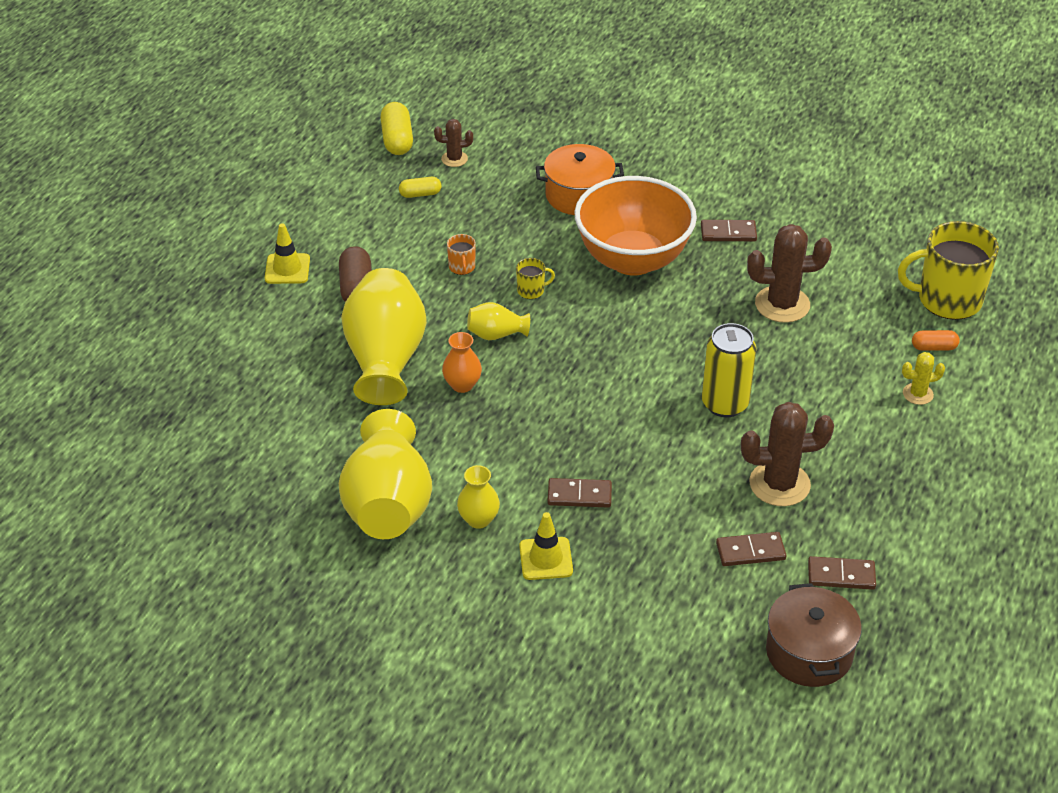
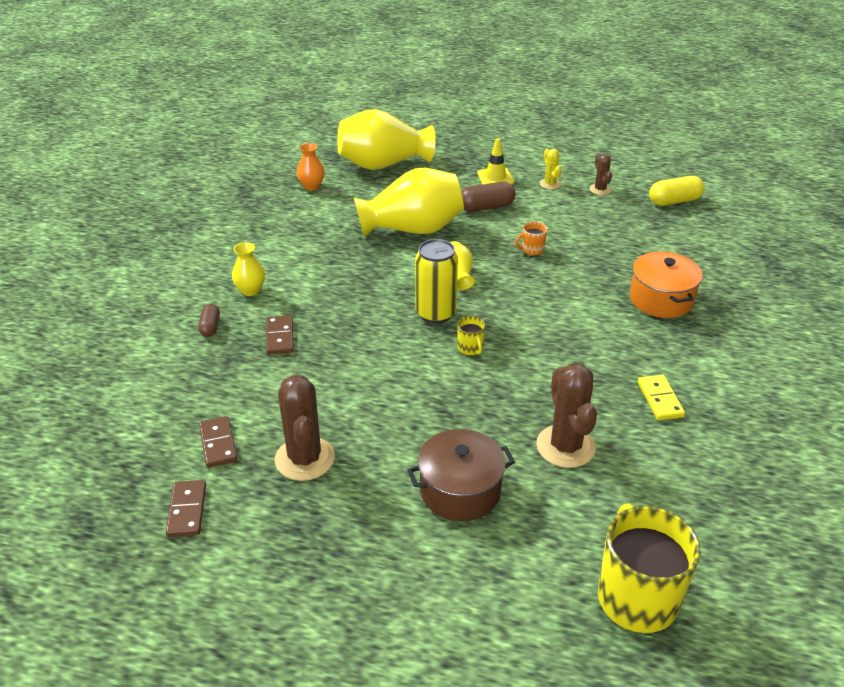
camera: 80 degrees right, 5 degrees down
(388, 505) = (263, 249): yellow vase -> yellow vase (383, 164)
(420, 194) = (612, 220): yellow capsule -> none
(454, 159) = (668, 230): brown cactus -> brown cactus (600, 189)
(462, 385) = (394, 266): orange vase -> orange vase (311, 186)
(531, 290) = (518, 287): yellow mug -> yellow mug (470, 348)
(546, 559) = (210, 327): yellow traffic cone -> brown capsule
(633, 259) = (586, 339): orange bowl -> none
(725, 404) = (406, 414): yellow can -> yellow can (435, 313)
(728, 233) = (660, 399): brown domino -> yellow domino
(809, 652) = (94, 490): brown pot -> brown pot (460, 490)
(918, 394) = (458, 568): yellow cactus -> yellow cactus (550, 184)
(934, 347) = (543, 583): orange capsule -> none

